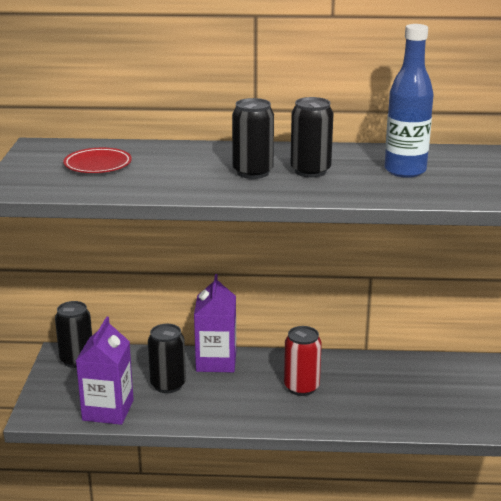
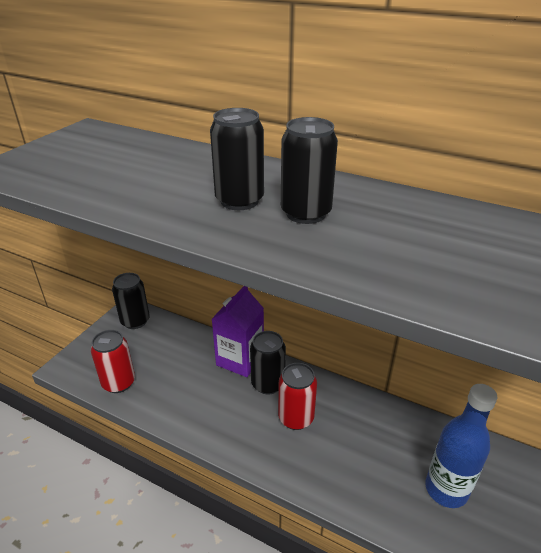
camera: 25 degrees right, 10 degrees up
(98, 165) = (105, 158): red plate -> none
(108, 410) = (118, 382): purple carton -> red can
(168, 385) = (184, 372): black can -> black can (268, 384)
(405, 171) = (426, 240): blue bottle -> blue bottle (446, 489)

